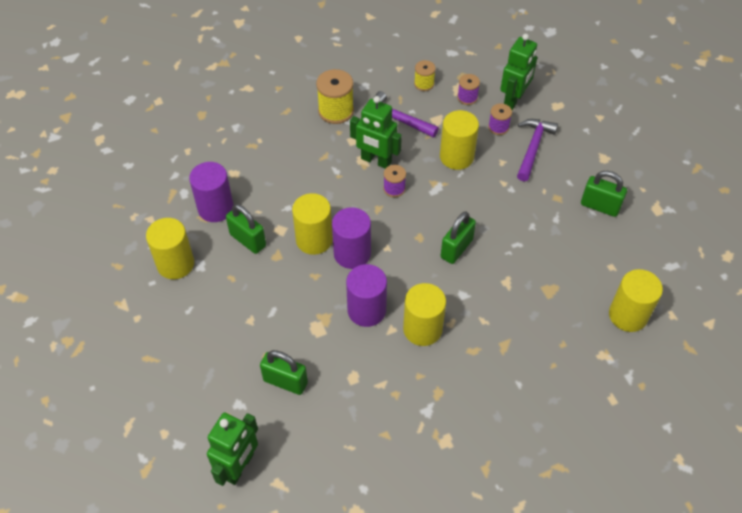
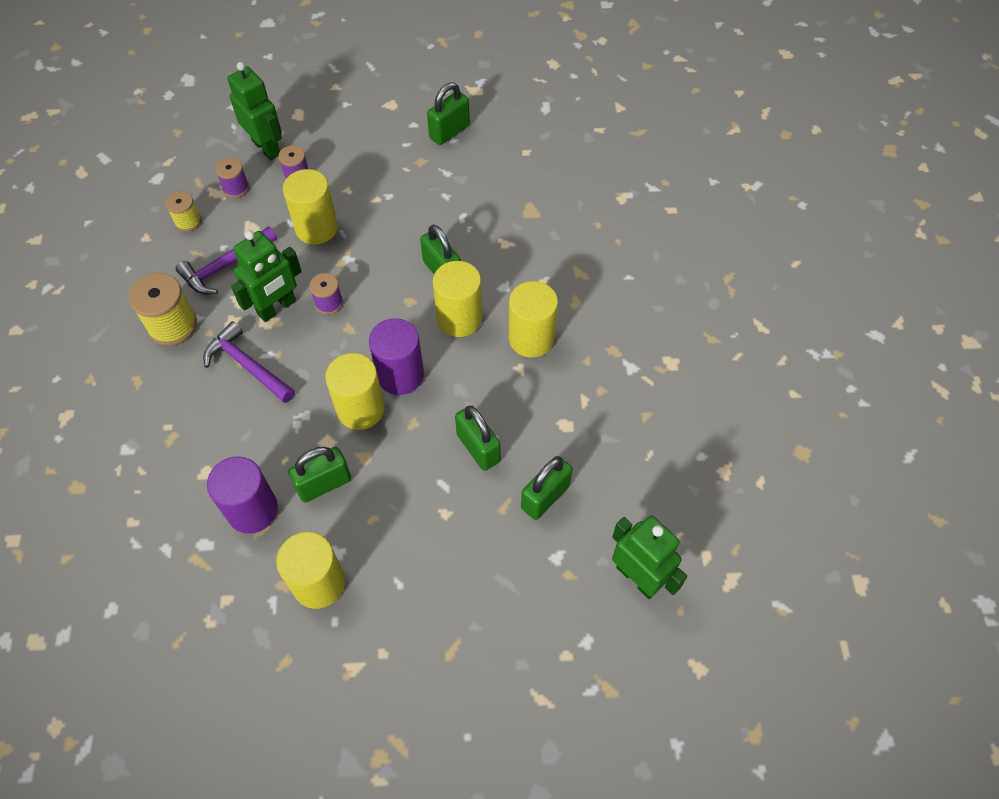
camera: 70 degrees left, 5 degrees up
(310, 324) = (478, 448): none -> green padlock
(366, 310) = (484, 384): purple cylinder -> none
(533, 147) = (343, 156): purple hammer -> purple hammer (247, 365)
(628, 315) = (586, 161): yellow cylinder -> yellow cylinder (459, 318)

